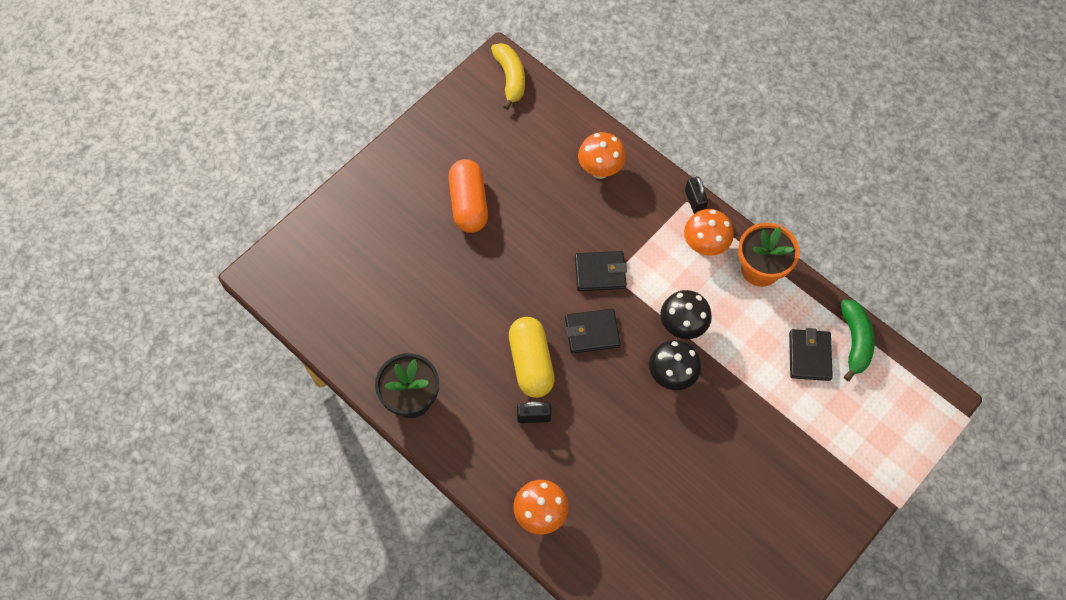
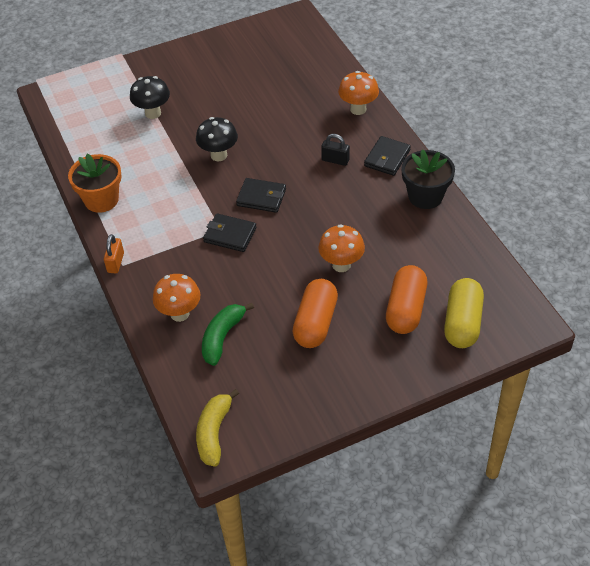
camera: 155 degrees left, 15 degrees down
(388, 247) = (406, 309): none -> orange capsule
(531, 363) = (320, 192): yellow capsule -> yellow capsule (462, 323)
(682, 327) = (190, 181): black mushroom -> black mushroom (153, 113)
(694, 201) = (115, 263): black padlock -> orange padlock
(704, 246) = (133, 228): orange mushroom -> orange mushroom (341, 265)
(809, 356) = (111, 138): black wallet -> black wallet (387, 158)
(854, 341) = (72, 137): green banana -> green banana (222, 337)

